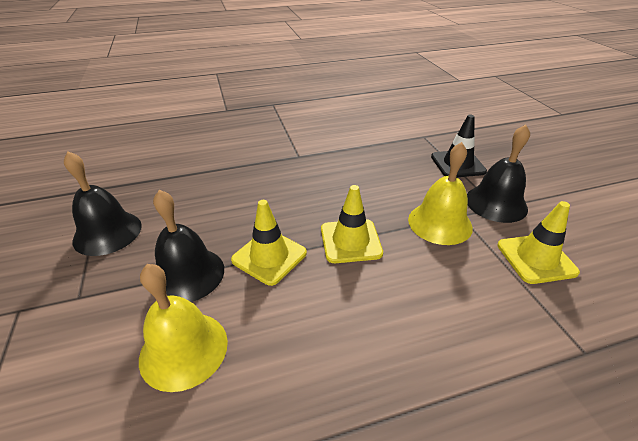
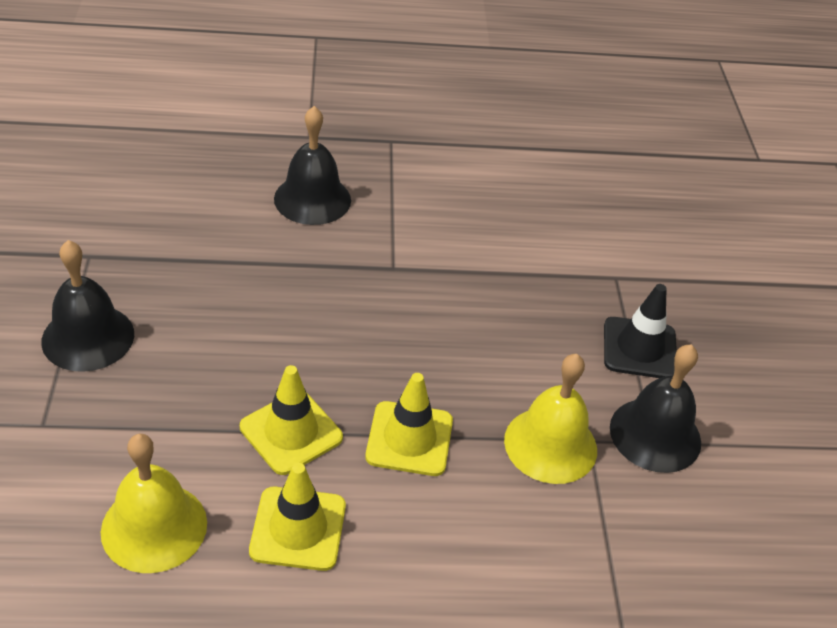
camera: 10 degrees right, 5 degrees up
(188, 274) = (179, 430): black bell -> black bell (312, 199)
(536, 258) = (654, 535): yellow traffic cone -> yellow traffic cone (298, 528)

